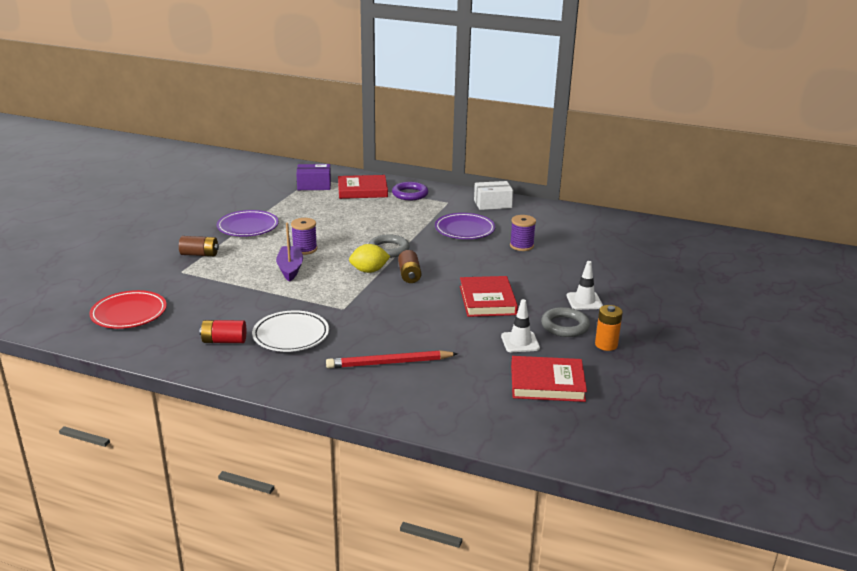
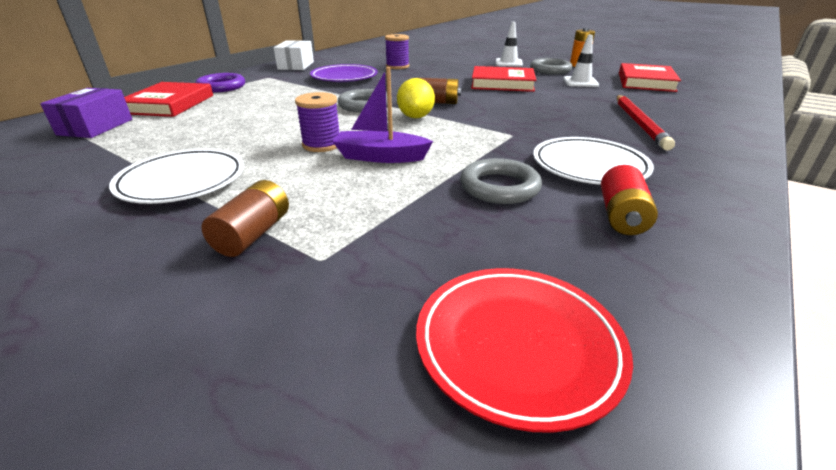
camera: 75 degrees left, 5 degrees up
(248, 227) = (182, 181): purple plate -> white plate
(255, 306) = (499, 187): none -> grey ring

